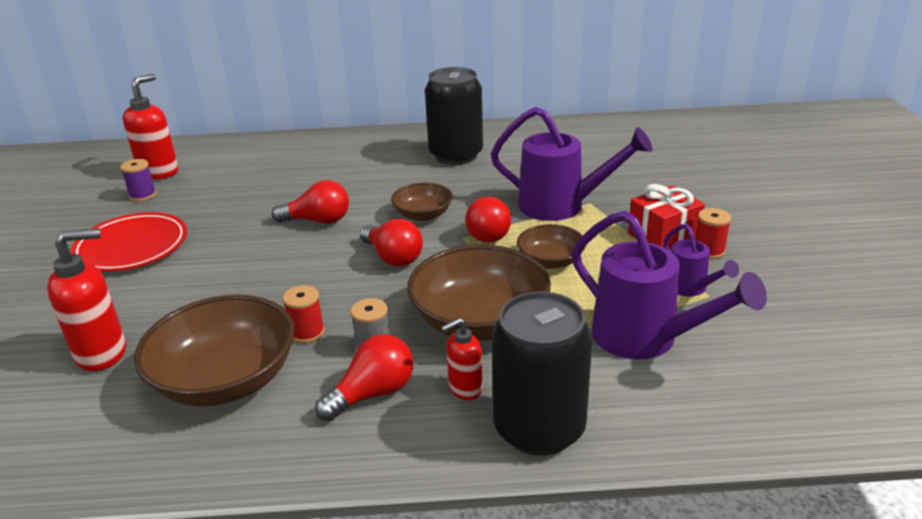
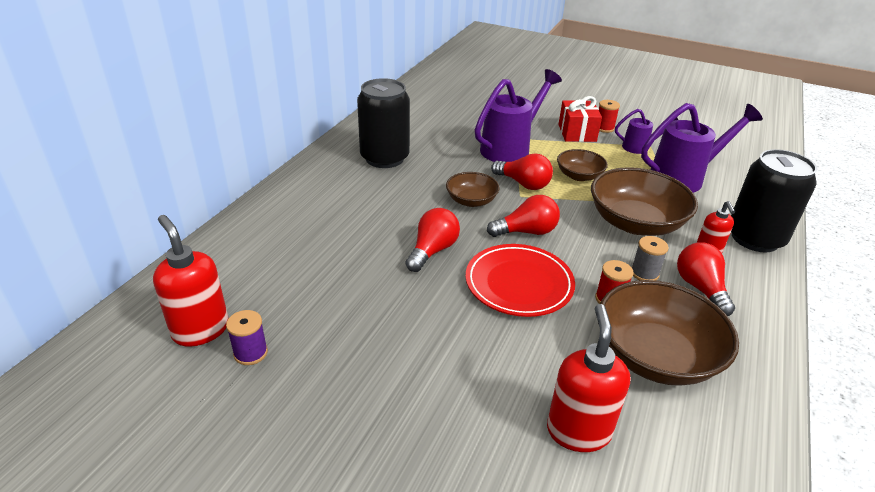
camera: 65 degrees left, 5 degrees up
(132, 247) = (375, 380): red plate -> red plate (519, 284)

